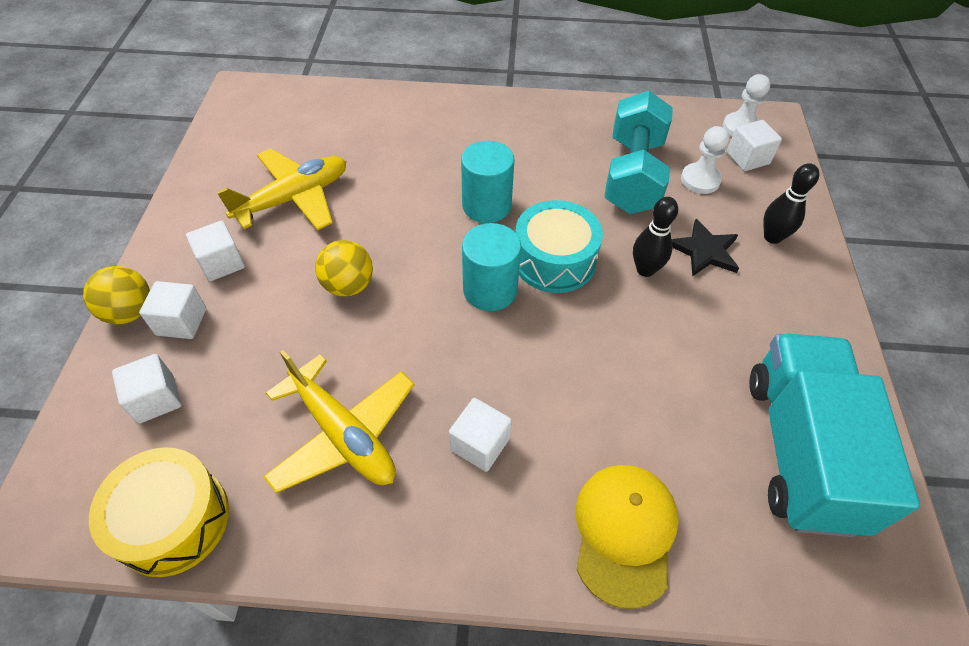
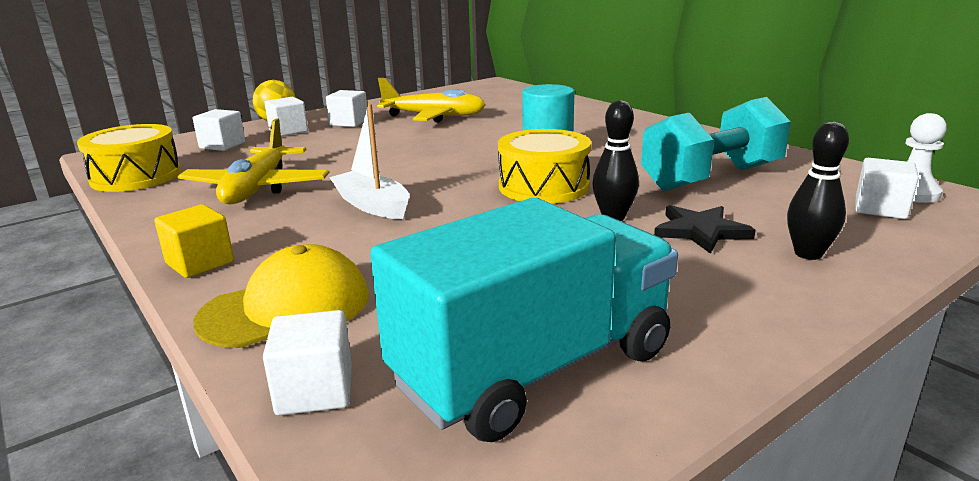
camera: 50 degrees right, 30 degrees down
(348, 285) = (388, 149): yellow ball -> none
(480, 444) = (307, 225): white cube -> white cube (315, 390)
(481, 379) = (372, 205): none -> white boat
(488, 554) = (200, 263): none -> yellow cube
(490, 290) = (466, 180): turquoise cylinder -> none
(554, 260) = (543, 186): turquoise drum -> yellow drum
(700, 180) = (785, 201): white pawn -> none

